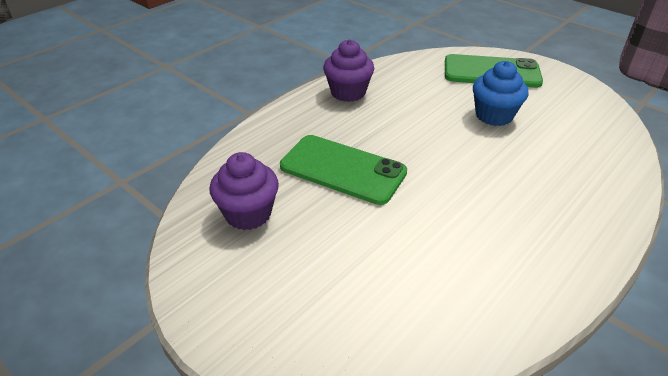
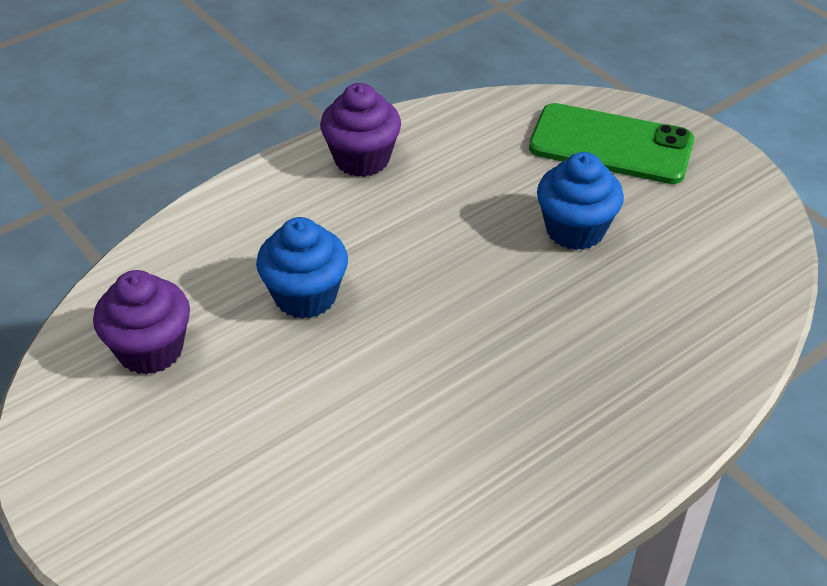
camera: 10 degrees right, 5 degrees up
(343, 169) = (305, 296): green phone -> blue cupcake

